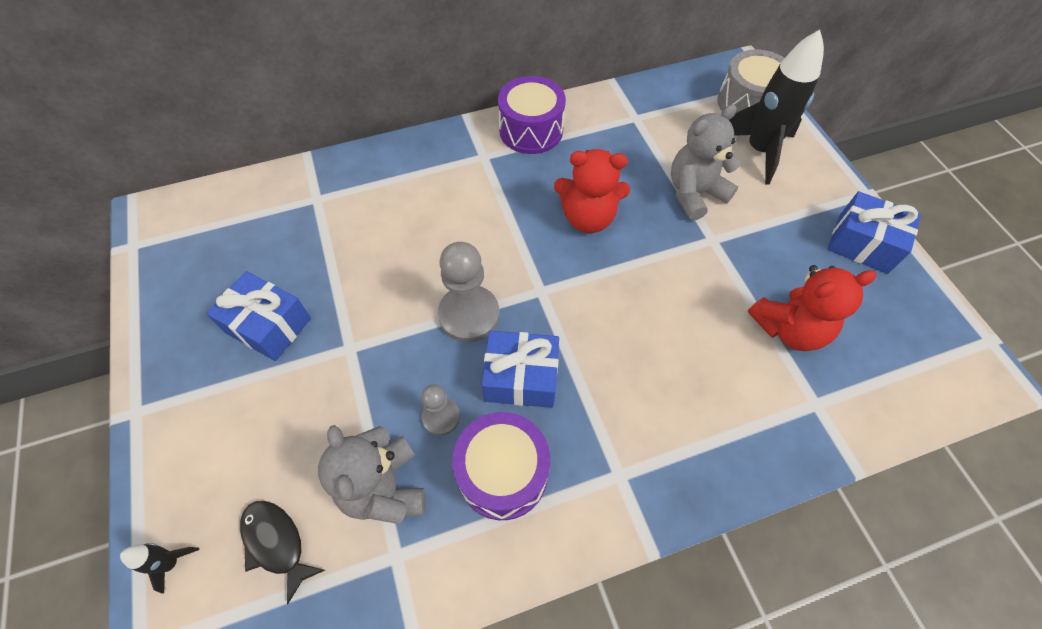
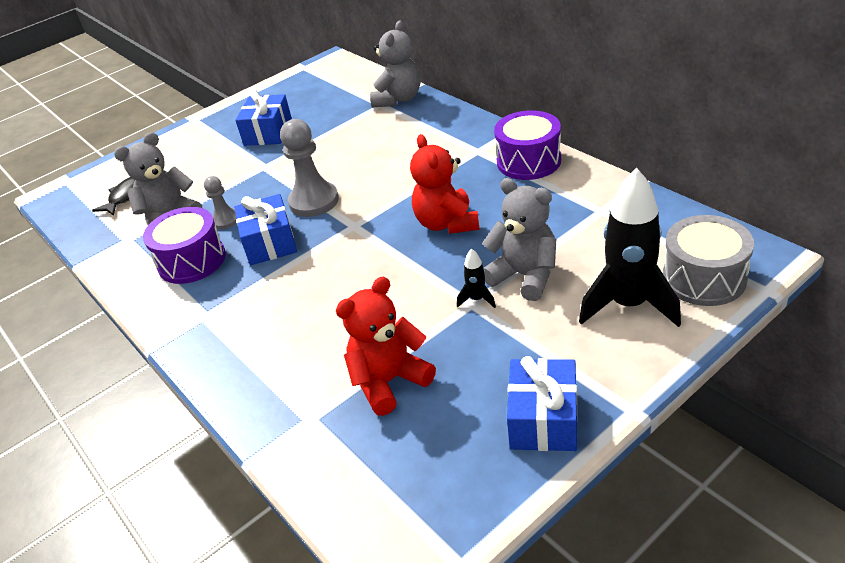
camera: 75 degrees right, 20 degrees down
(171, 563) = (111, 169): black rocket -> black rocket (477, 299)
(321, 181) = (398, 99): none -> grey teddy bear
(789, 329) = (389, 381): red teddy bear -> red teddy bear turned 90 degrees clockwise

